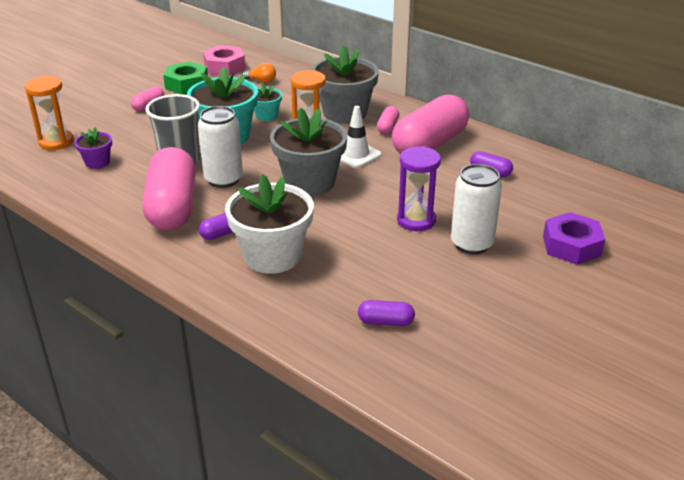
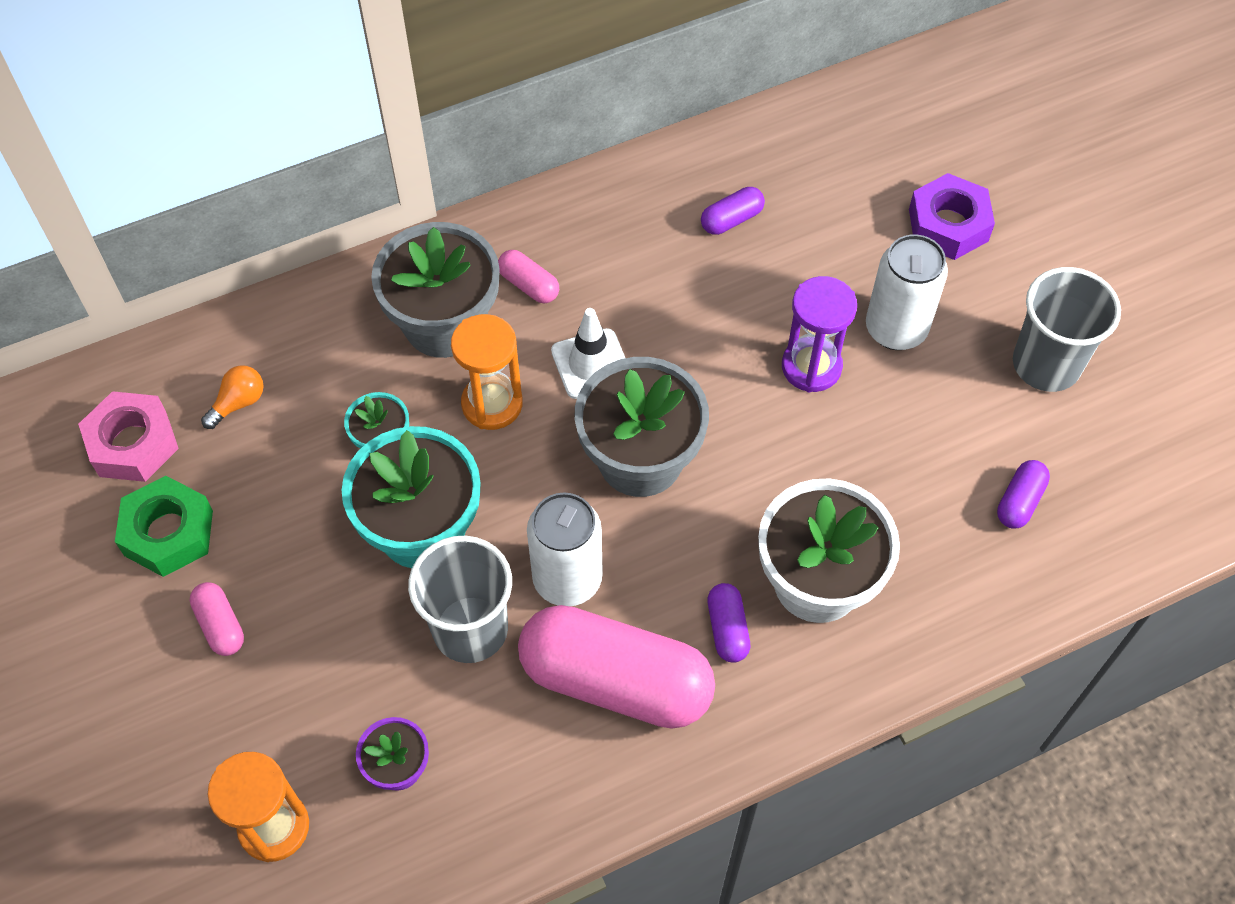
camera: 65 degrees left, 25 degrees up
(429, 144) = (614, 255): pink capsule -> none
(503, 310) = (1046, 364): none -> grey cup

